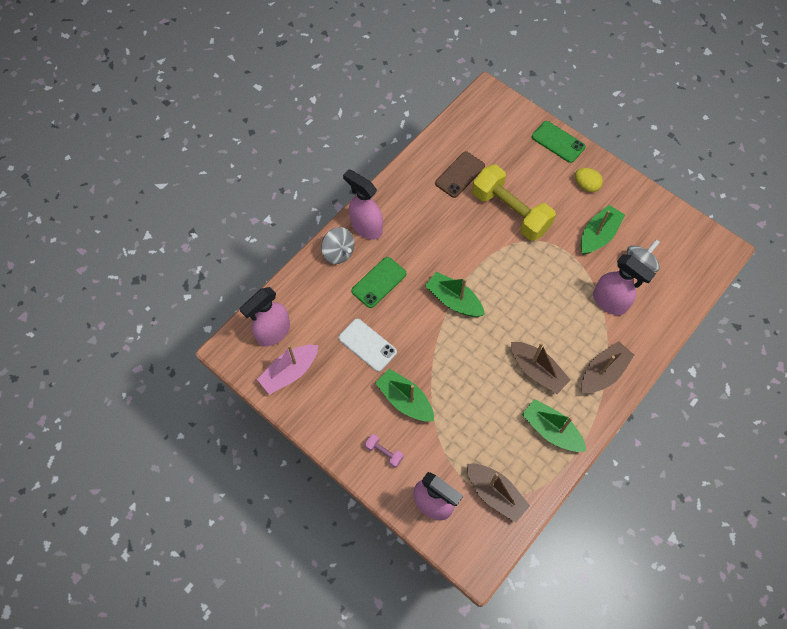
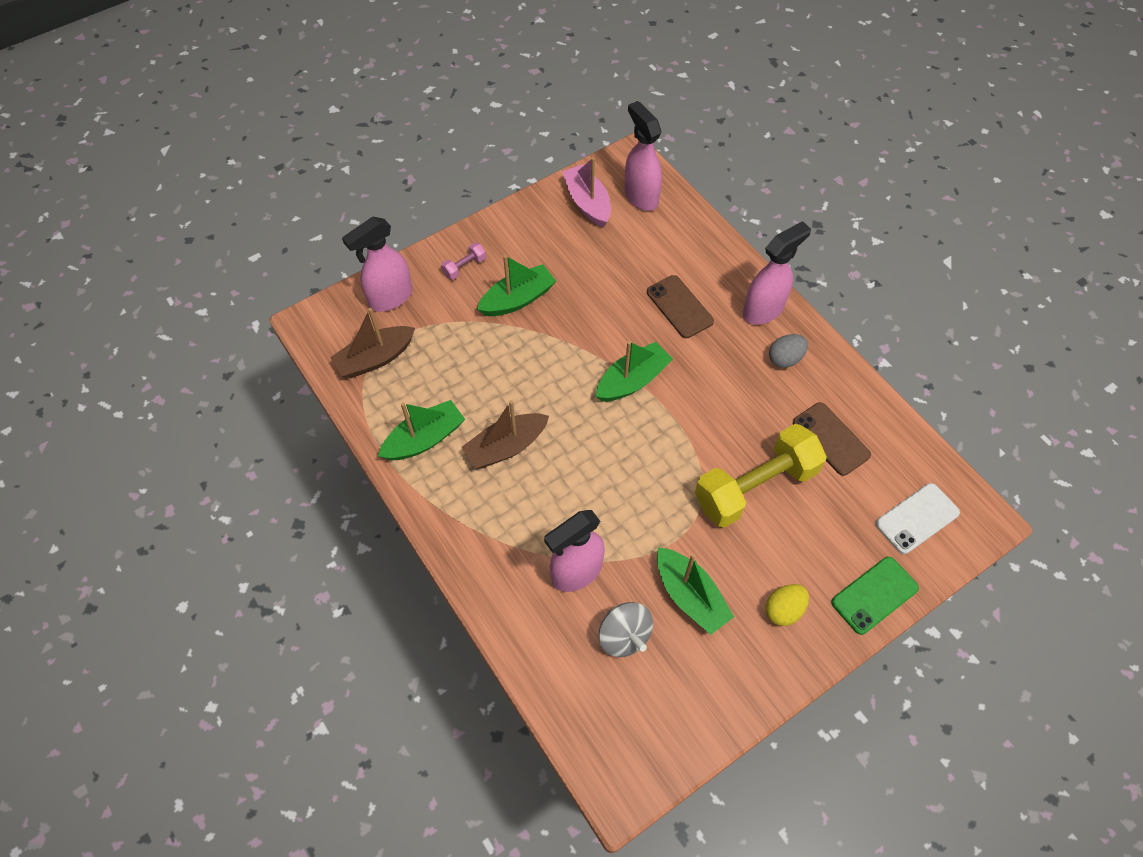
camera: 105 degrees right, 5 degrees down
(338, 252) = (732, 274): grey spinning top -> none
(367, 345) = (598, 278): white phone -> white phone (917, 518)
(379, 282) = (679, 307): green phone -> brown phone
(405, 208) = (785, 359): none -> grey egg
(603, 372) = (476, 525): brown boat -> none

